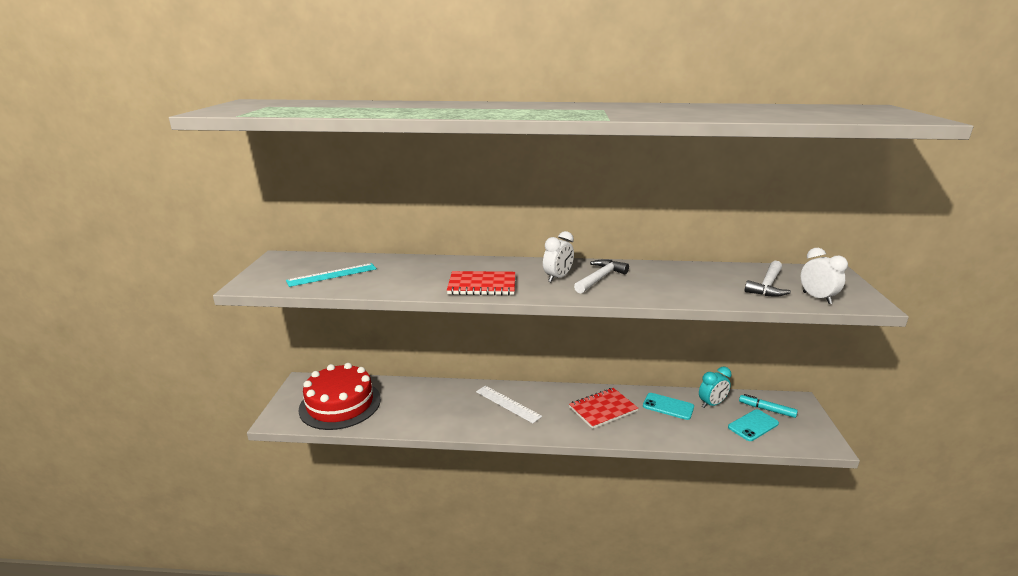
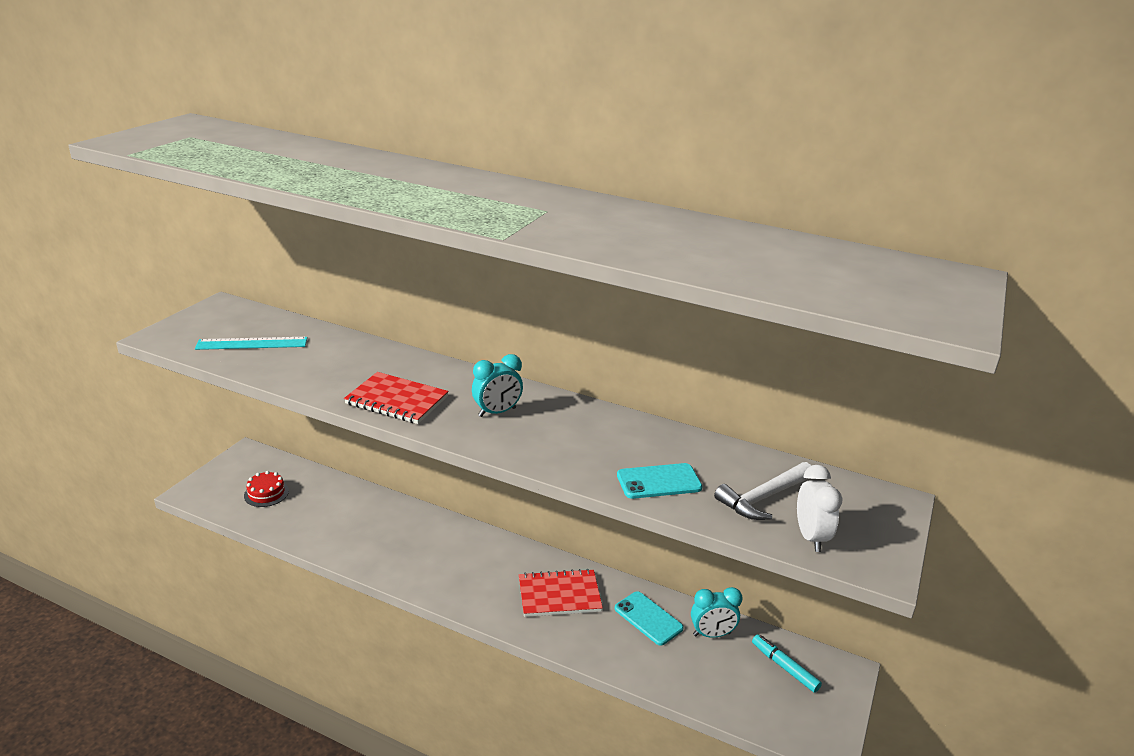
camera: 20 degrees right, 5 degrees up
(340, 404) = (266, 493): red cake -> red cake, size x0.44
(508, 404) = (449, 551): white ruler -> none
(557, 278) = (497, 412): white clock -> turquoise clock
(600, 278) = (548, 426): white hammer -> none
(753, 425) = (743, 683): turquoise phone -> turquoise phone (659, 481)

